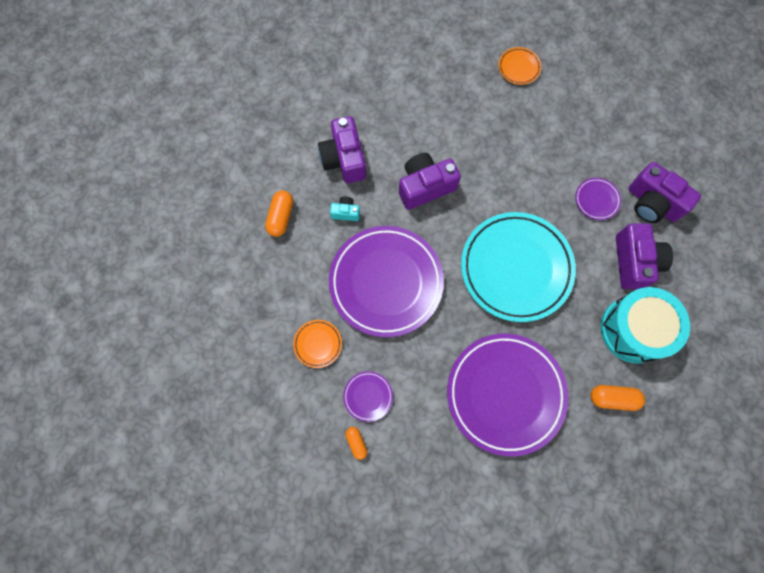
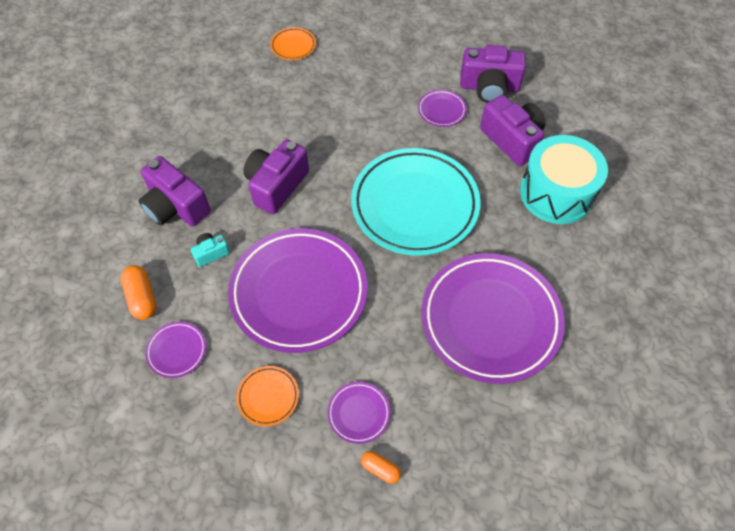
camera: 35 degrees left, 15 degrees down
(280, 271) = (177, 351): none -> purple plate
(613, 398) = (586, 260): orange capsule -> none

